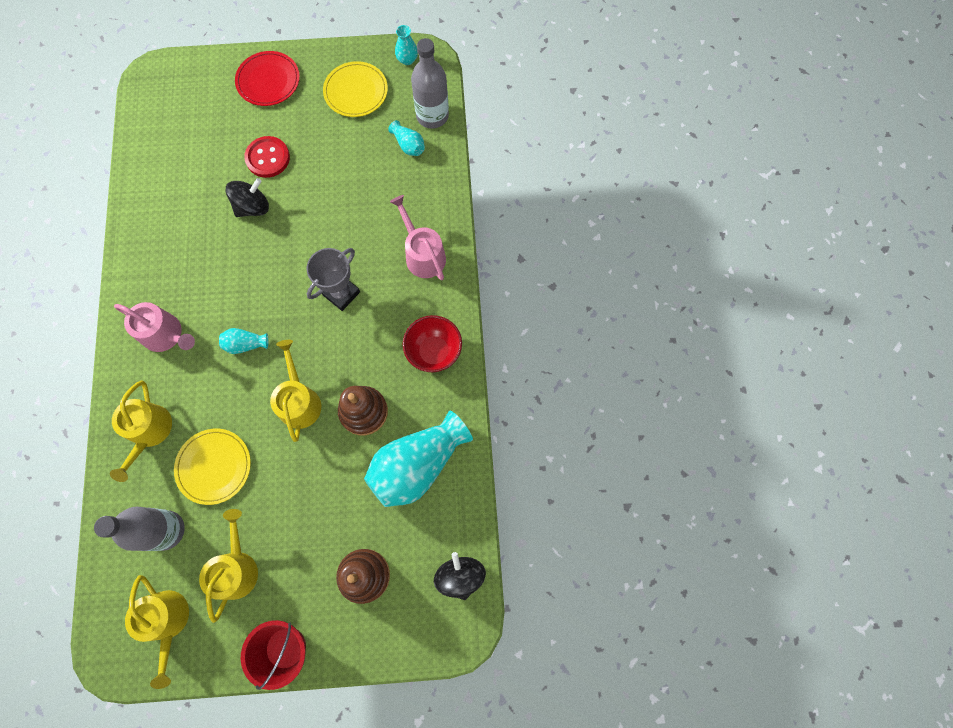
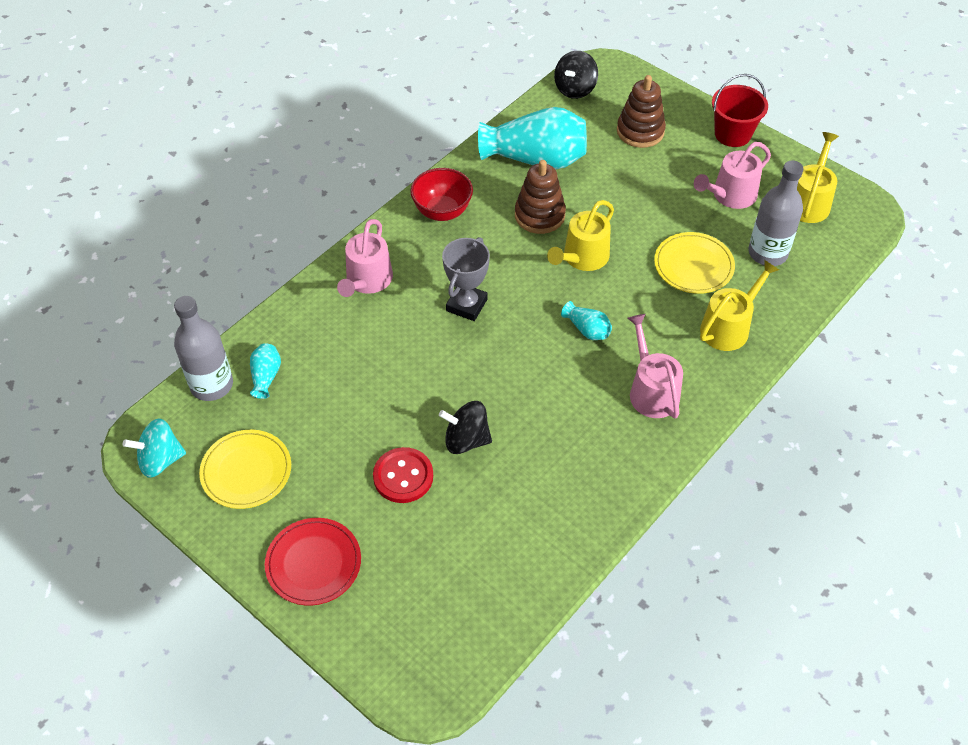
camera: 135 degrees left, 20 degrees down
(237, 568) = (730, 195): yellow watering can -> pink watering can
(341, 293) = (466, 305): grey trophy -> grey trophy turned 60 degrees counterclockwise
(407, 60) = (160, 460): turquoise vase -> turquoise spinning top

